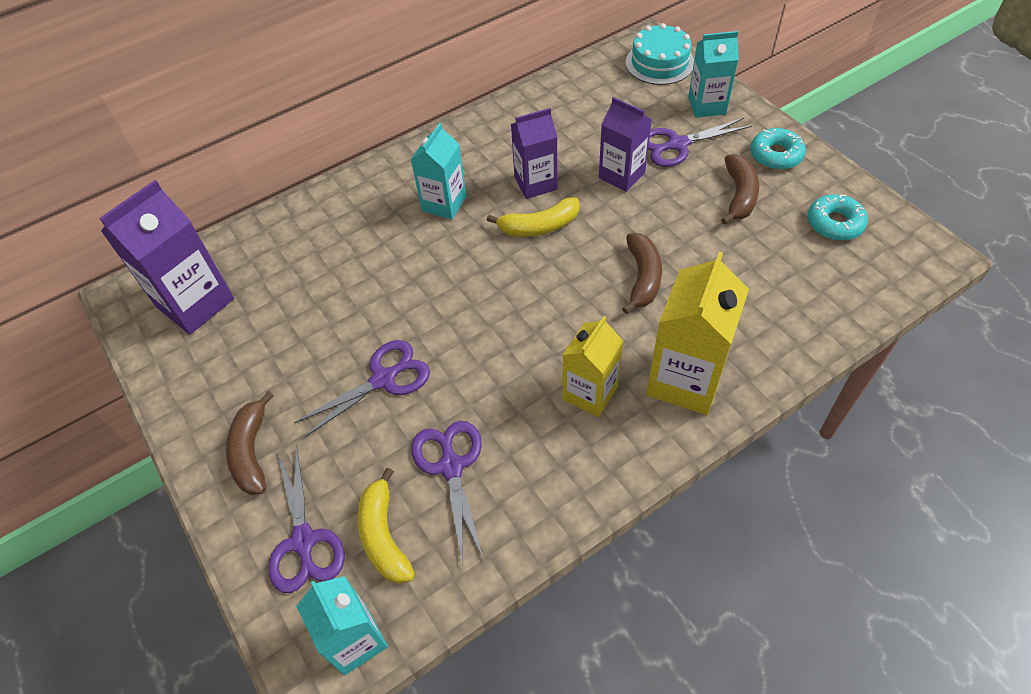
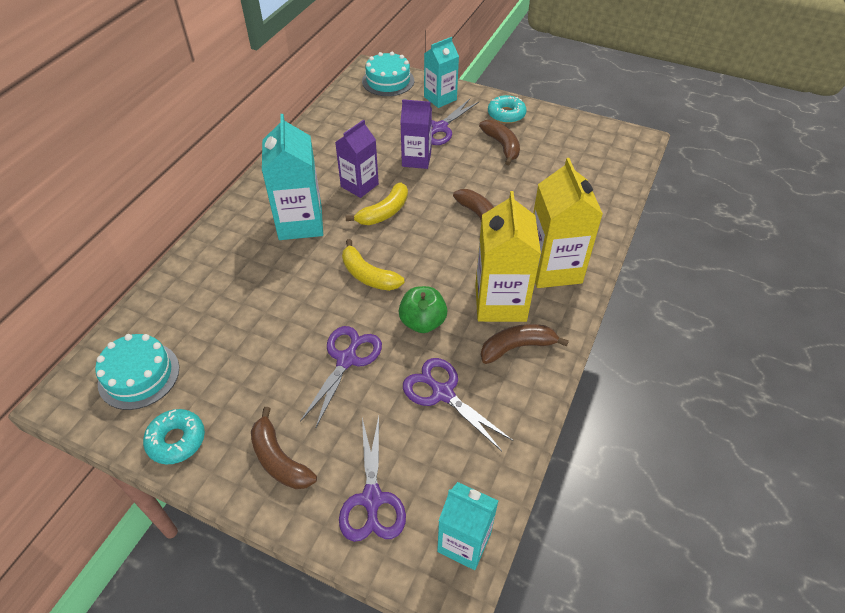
camera: 35 degrees left, 5 degrees down
(195, 303) = (139, 375): purple carton -> turquoise cake
(304, 541) = (372, 499): purple scissors -> purple scissors turned 45 degrees clockwise
(384, 536) = (430, 463): yellow banana -> yellow banana (368, 275)
(444, 204) = (300, 223): turquoise carton -> turquoise carton, size x1.53
(488, 375) = (422, 322): none -> green apple
(569, 455) = (517, 347): none -> brown banana
(590, 393) = (500, 303): yellow carton -> yellow carton, size x1.53
(834, 223) = (570, 142): turquoise donut -> turquoise donut (176, 440)

